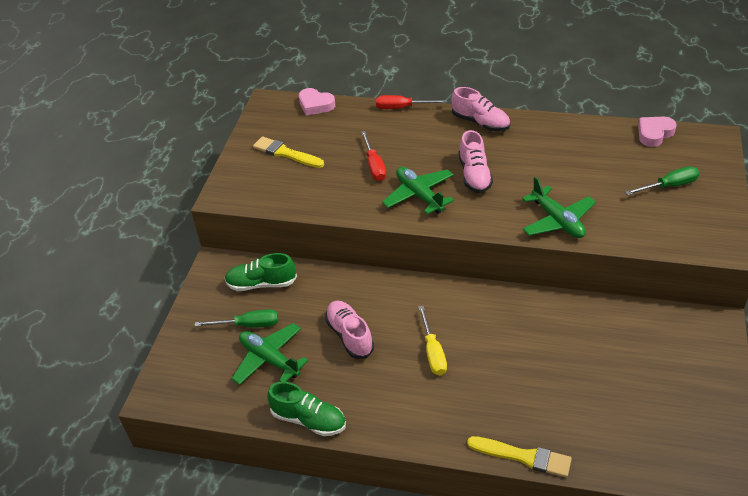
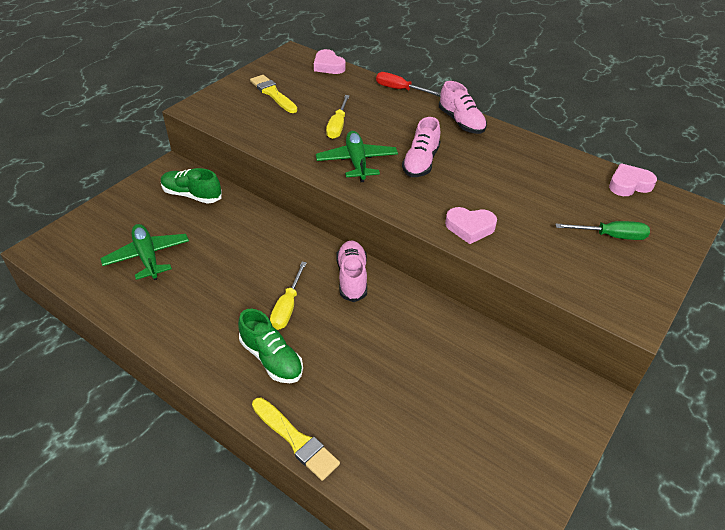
camera: 20 degrees right, 0 degrees up
(248, 325) = (154, 223): green screwdriver -> none
(309, 420) = (136, 320): green shoe -> green shoe (271, 358)
(349, 335) = (228, 264): pink shoe -> pink shoe (352, 278)
(374, 166) = (338, 126): red screwdriver -> yellow screwdriver
(557, 221) = (470, 228): green plane -> pink heart

